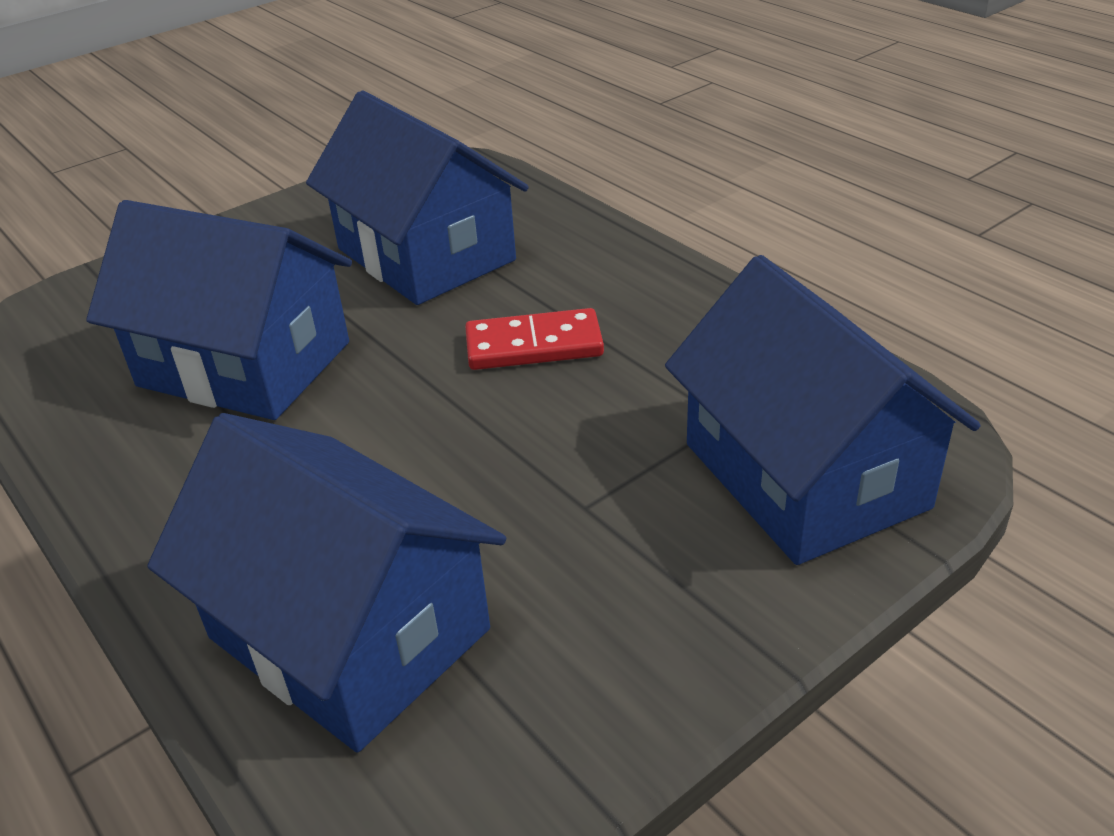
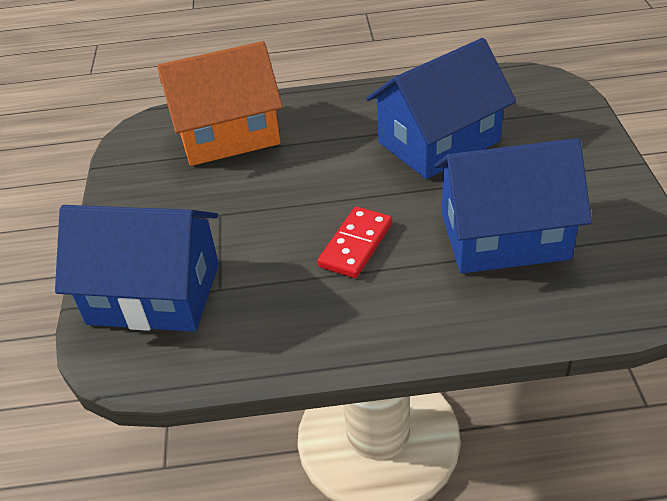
camera: 125 degrees right, 5 degrees up
(349, 633) = (228, 134): blue house -> orange house

